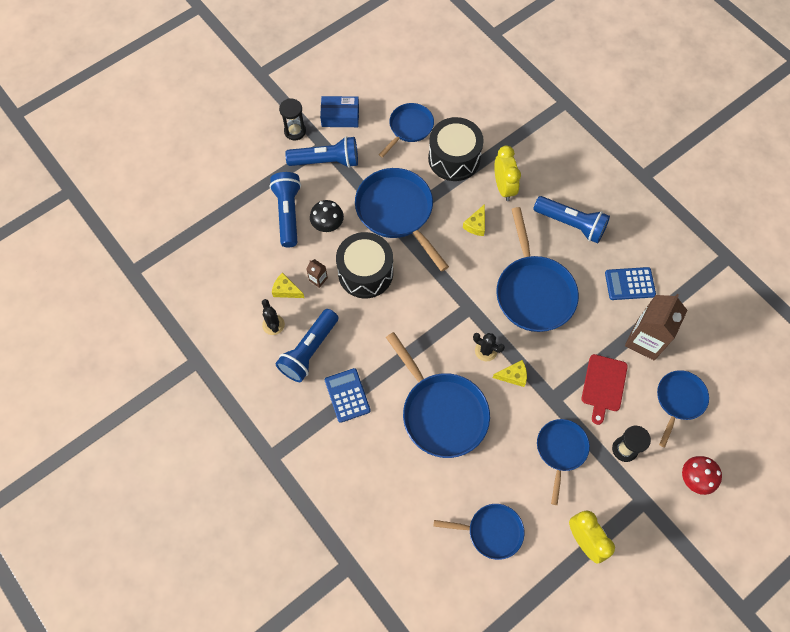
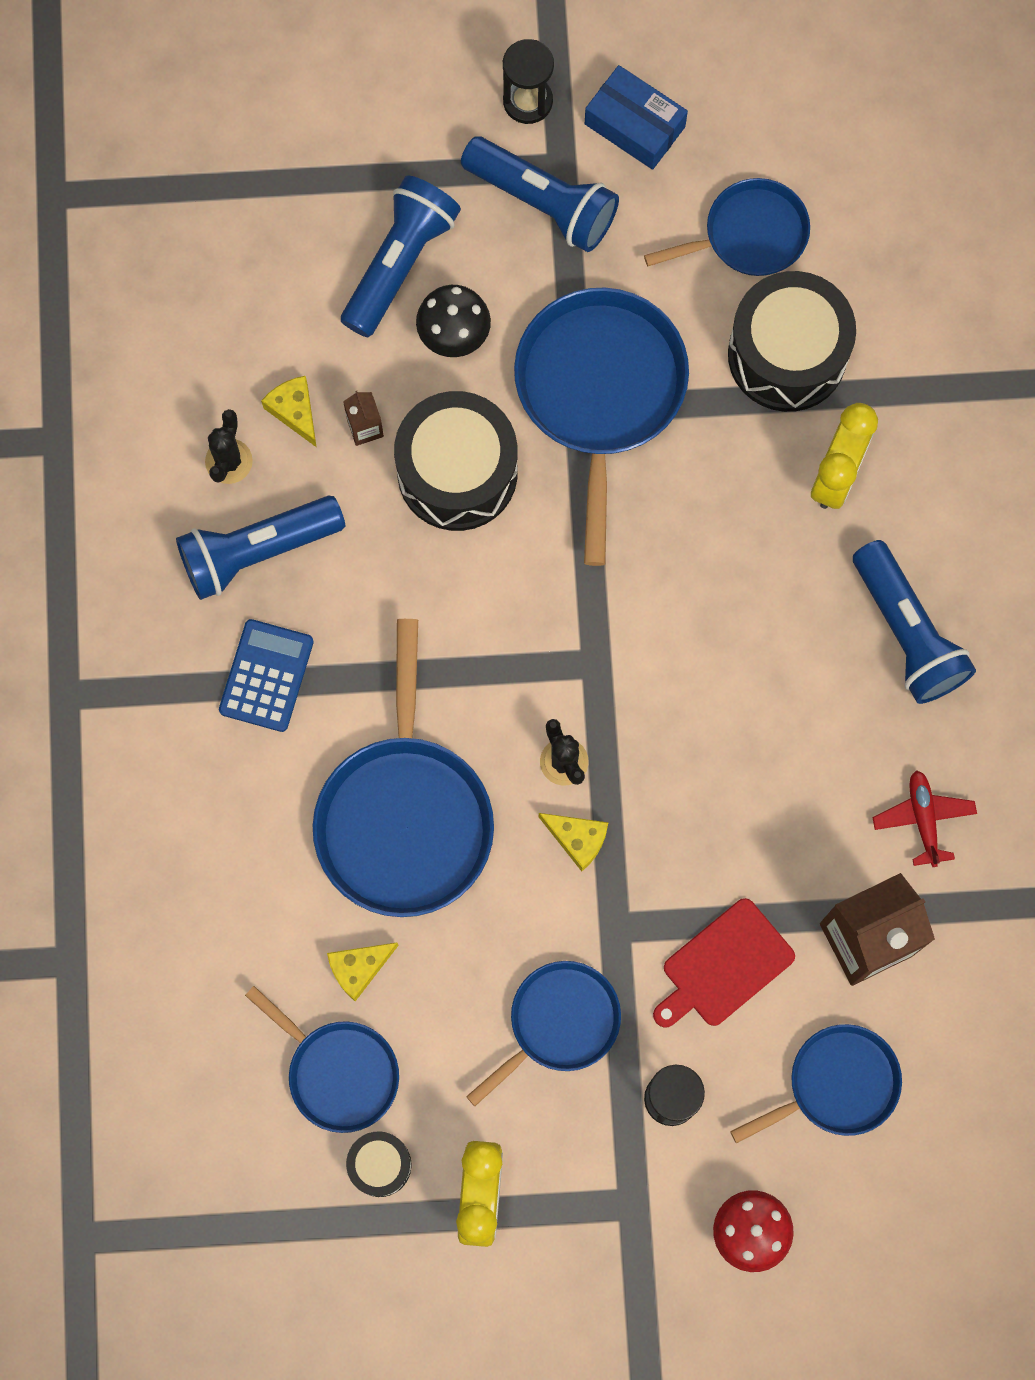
camera: 35 degrees right, 10 degrees up
(476, 225) = (727, 515): yellow cheese -> yellow cheese (359, 968)
(533, 292) = (734, 713): blue pan -> none
(536, 557) = (380, 1165): none -> black drum
(629, 284) = (923, 819): blue calculator -> red plane

